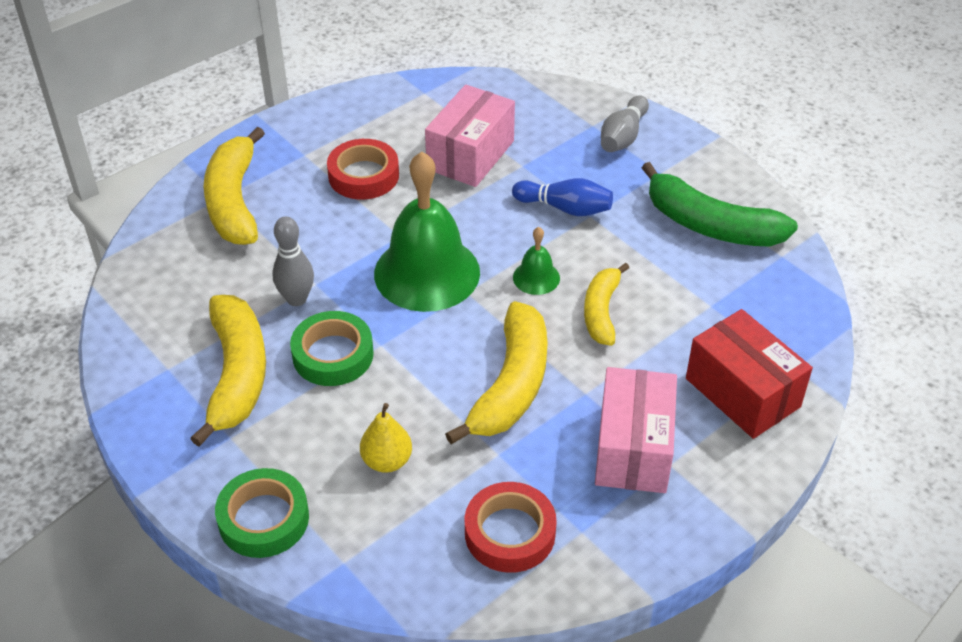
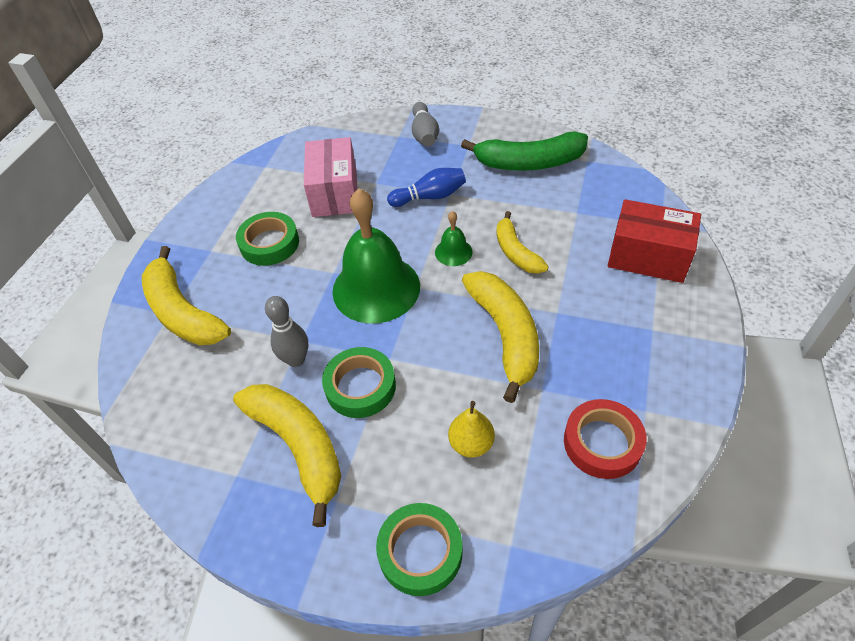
camera: 30 degrees left, 5 degrees up
(363, 175) = (269, 243): red tape -> green tape
(633, 449) = (621, 332): pink box -> none

